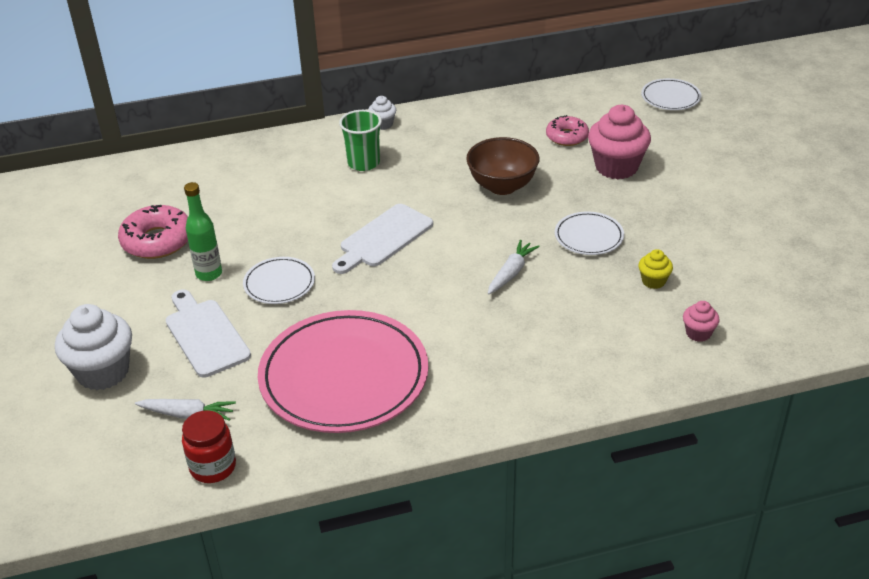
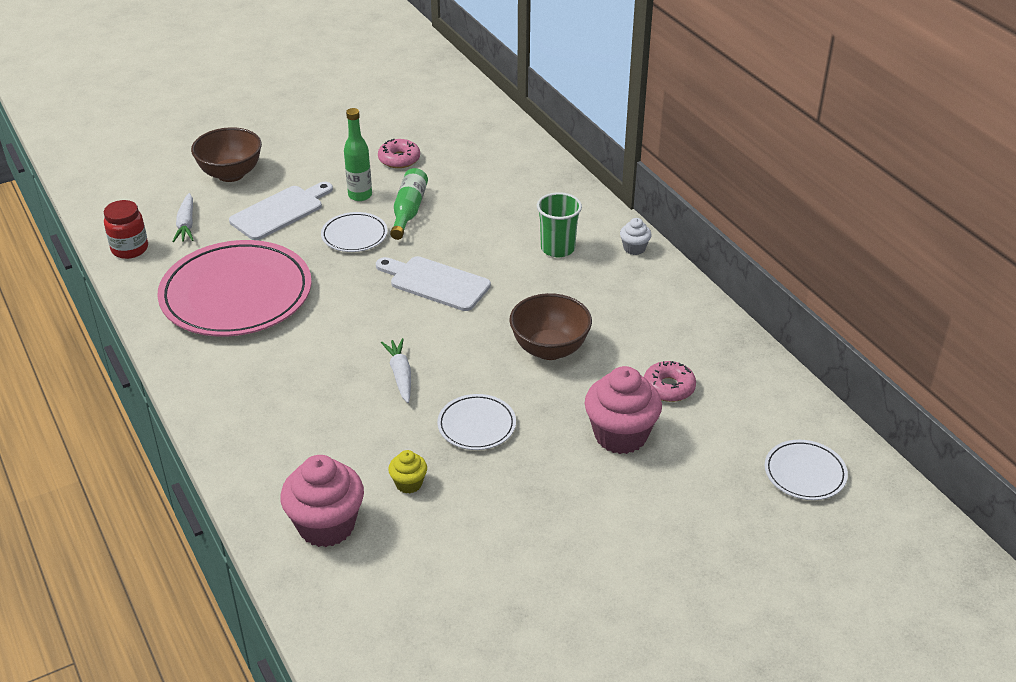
camera: 75 degrees right, 0 degrees up
(103, 372) = (231, 174): white cupcake -> brown bowl
(157, 241) = (399, 159): pink donut -> pink donut, size x0.65
(256, 243) = (409, 210): none -> green bottle
(511, 273) = (400, 375): white carrot -> white carrot turned 120 degrees counterclockwise
(698, 333) = (326, 525): pink cupcake -> pink cupcake, size x2.05

